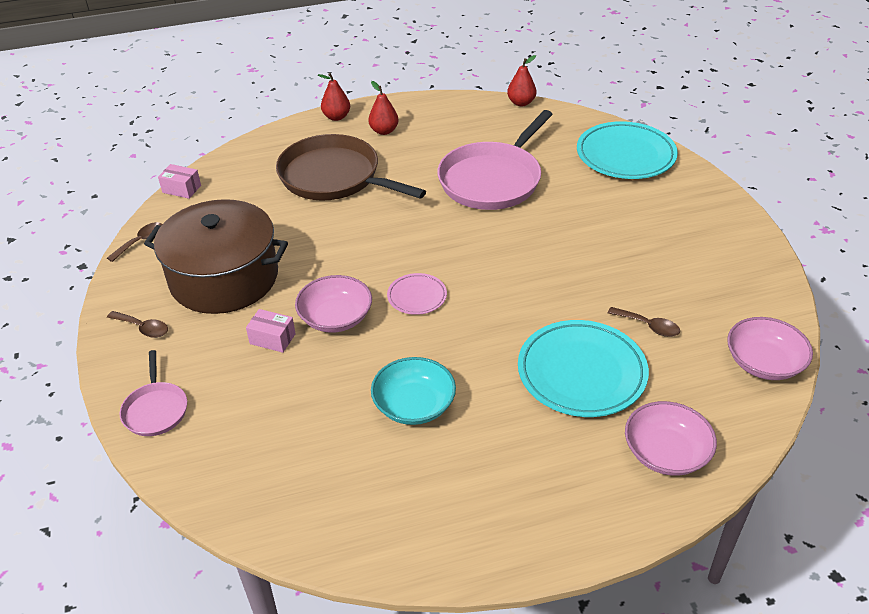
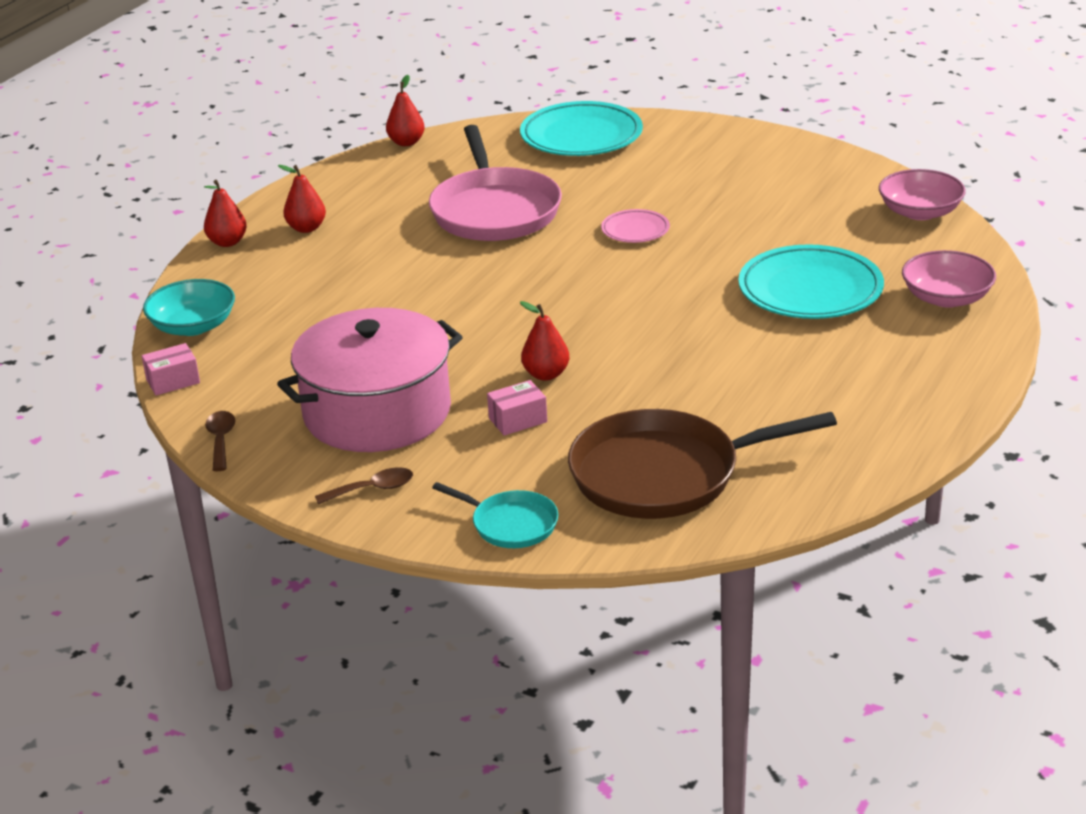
camera: 45 degrees left, 10 degrees down
(155, 410) = (511, 524): pink pan -> turquoise pan
(224, 278) = (377, 412): brown pot -> pink pot
(334, 177) = (329, 287): brown pan -> brown pan (663, 474)
(335, 317) = (546, 374): pink bowl -> red pear
(414, 405) = (724, 383): turquoise bowl -> turquoise bowl (193, 326)
(417, 296) = (589, 321): pink plate -> pink plate (635, 230)
(648, 326) = (806, 236): brown spoon -> none

